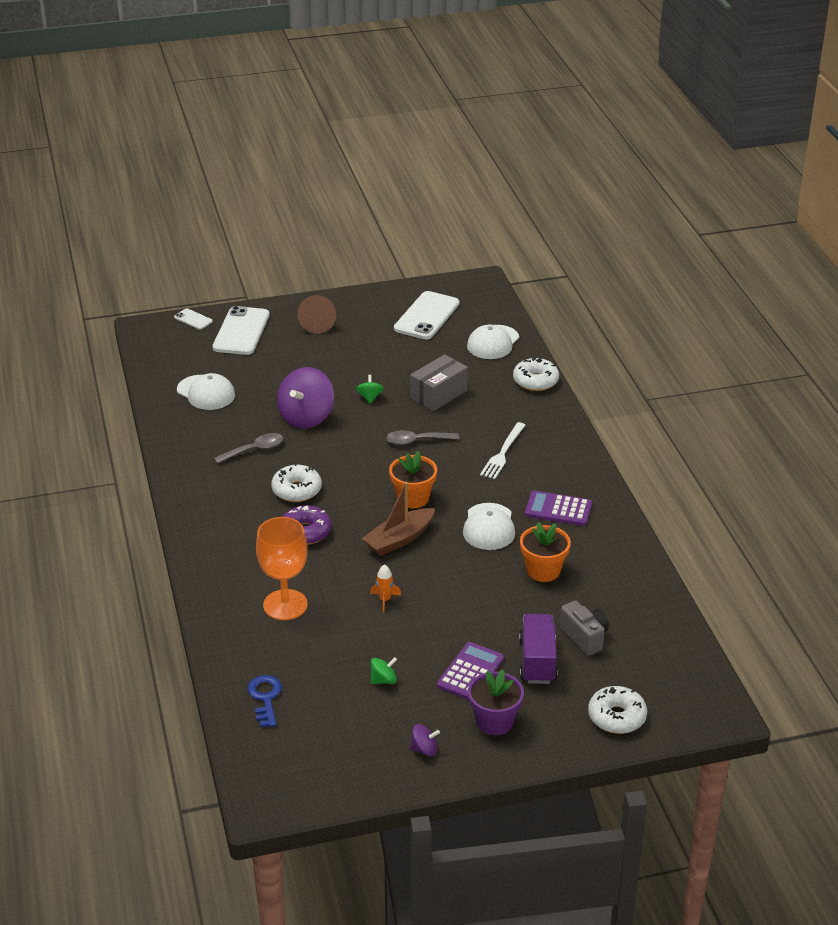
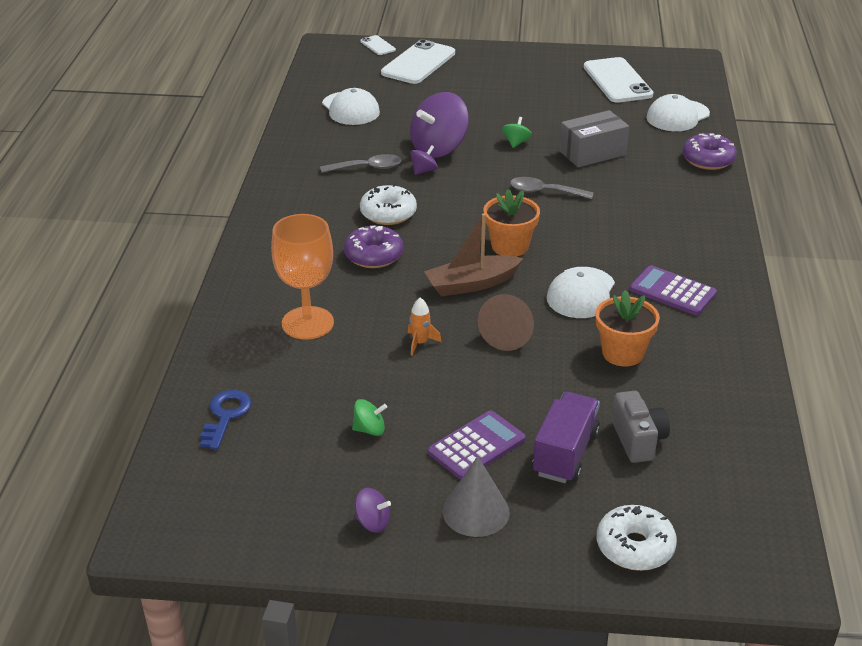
camera: 20 degrees right, 0 degrees up
(305, 442) = (424, 171): none -> purple spinning top
(318, 323) = (499, 69): brown cone -> brown cone (508, 334)
(427, 316) = (617, 81): white phone -> white phone turned 60 degrees counterclockwise
(494, 721) = (476, 511): purple flower pot -> grey cone
(503, 453) = (636, 221): white fork -> none
(535, 381) = (708, 160): white donut -> purple donut

